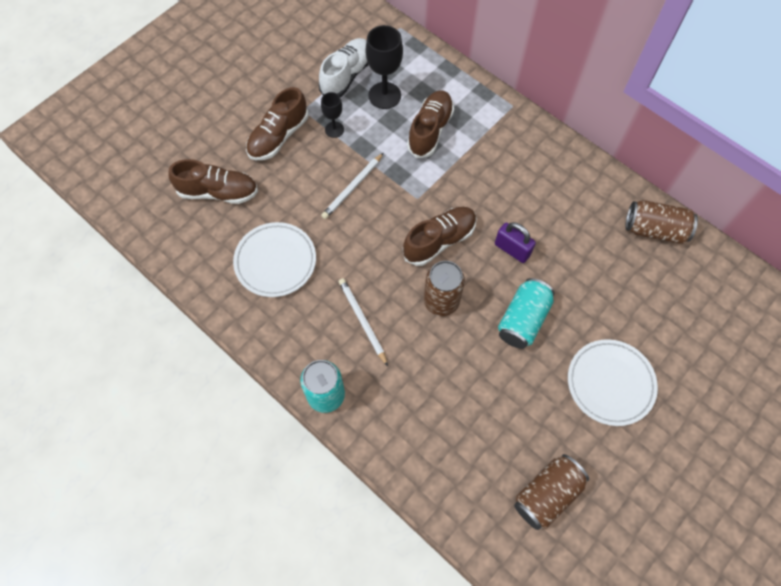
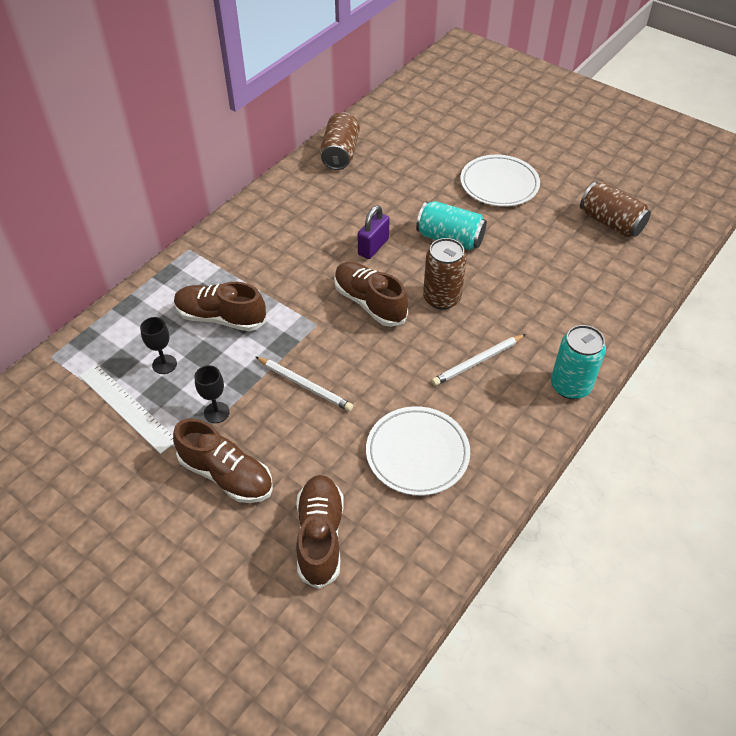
camera: 95 degrees left, 15 degrees down
(346, 75) = (127, 407): white shoe -> white ruler
(384, 95) = (164, 364): black goblet -> black goblet, size x0.57

